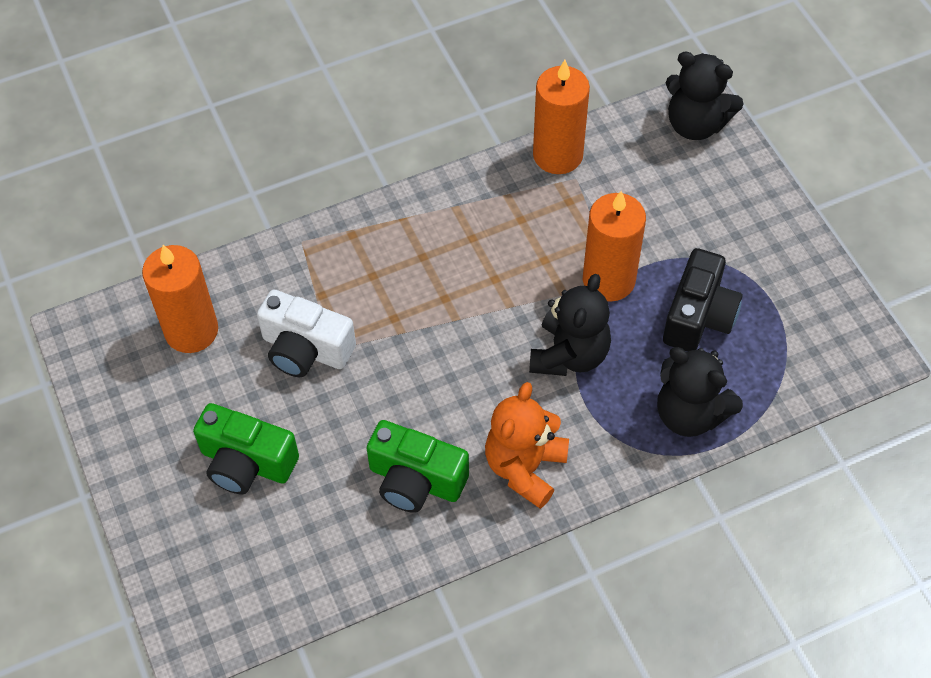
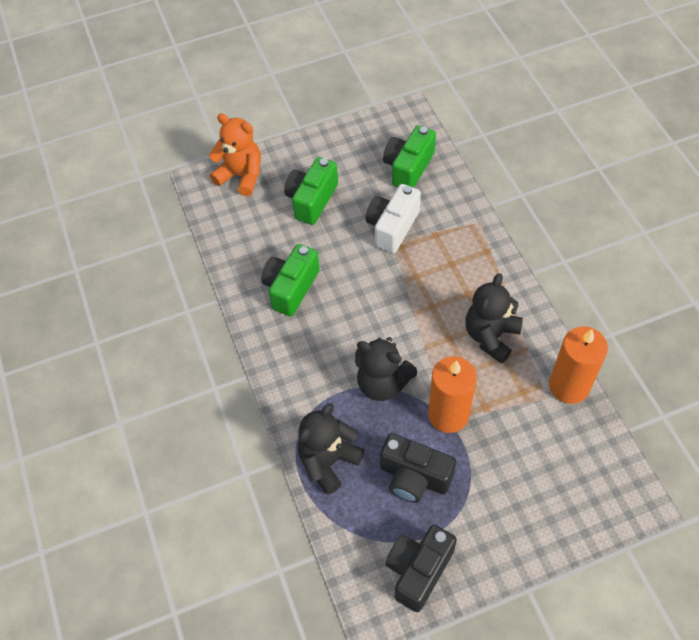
camera: 95 degrees right, 0 degrees up
(191, 331) = (408, 167): orange candle -> green camera
(525, 468) = (294, 351): orange teddy bear -> orange teddy bear (241, 176)
(695, 124) = (612, 496): black teddy bear -> black teddy bear (491, 336)
(815, 310) = (418, 570): none -> black camera

